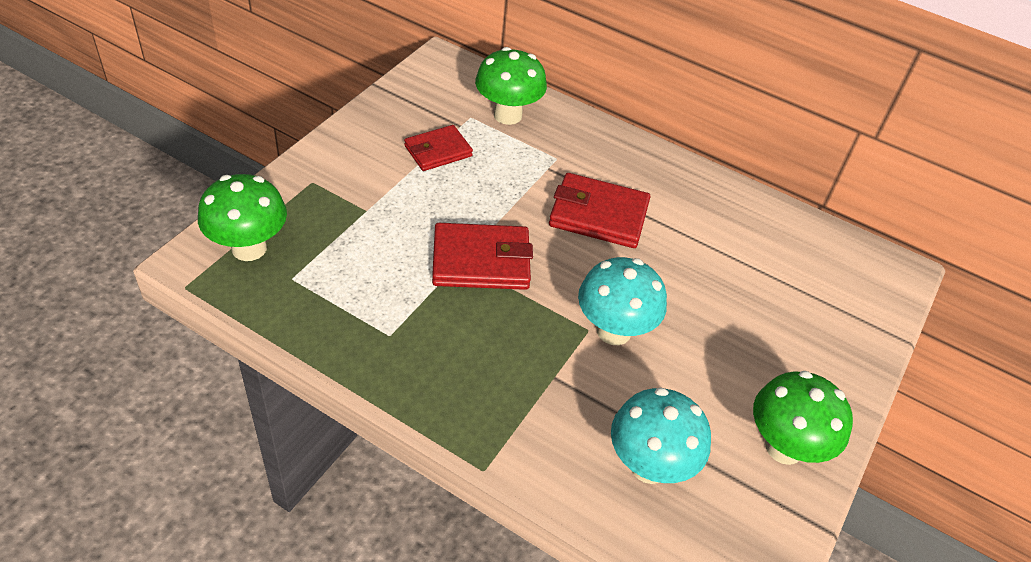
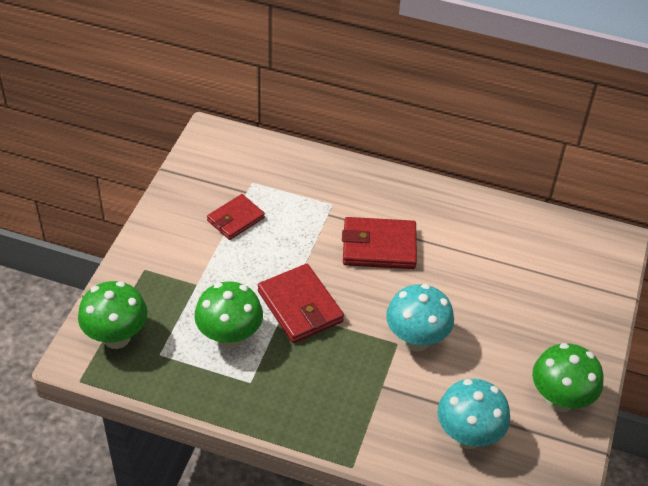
camera: 10 degrees left, 0 degrees up
(481, 261) = (300, 306): red wallet -> red wallet turned 75 degrees clockwise
(507, 115) = (281, 174): green mushroom -> green mushroom (229, 337)

